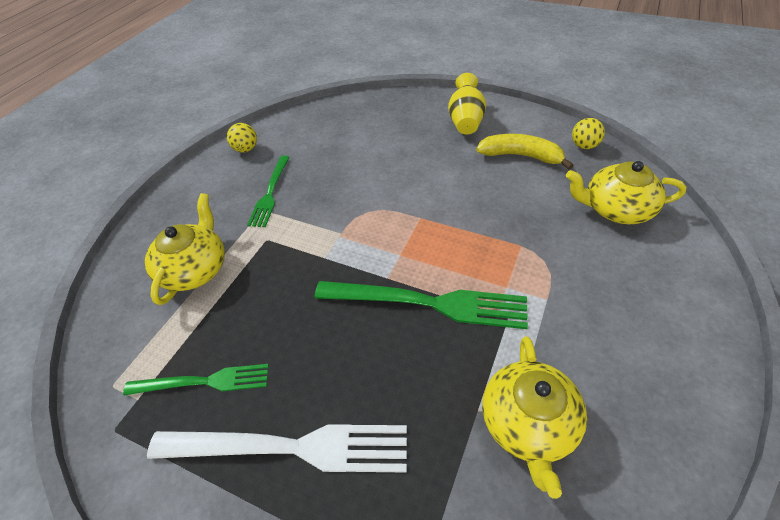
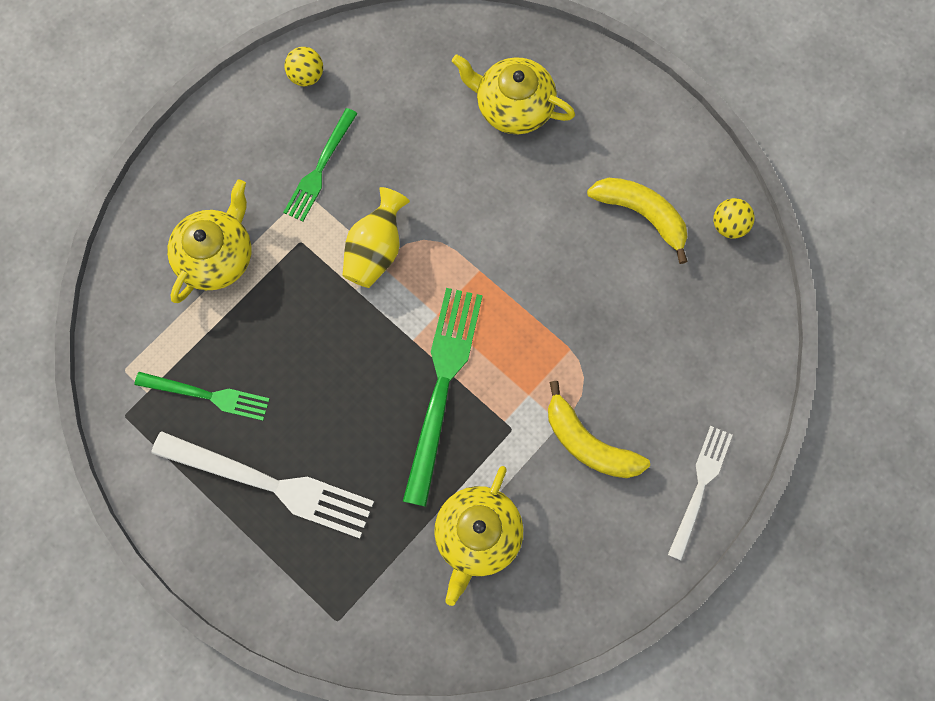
camera: 15 degrees right, 25 degrees up
(428, 303) = (442, 385): green fork -> green fork turned 105 degrees counterclockwise
(465, 121) = (604, 124): yellow vase -> yellow vase (376, 250)
(580, 307) = (588, 443): none -> yellow banana
(615, 209) = (702, 338): yellow teapot -> yellow teapot (513, 106)
(698, 309) = (700, 487): none -> white fork

